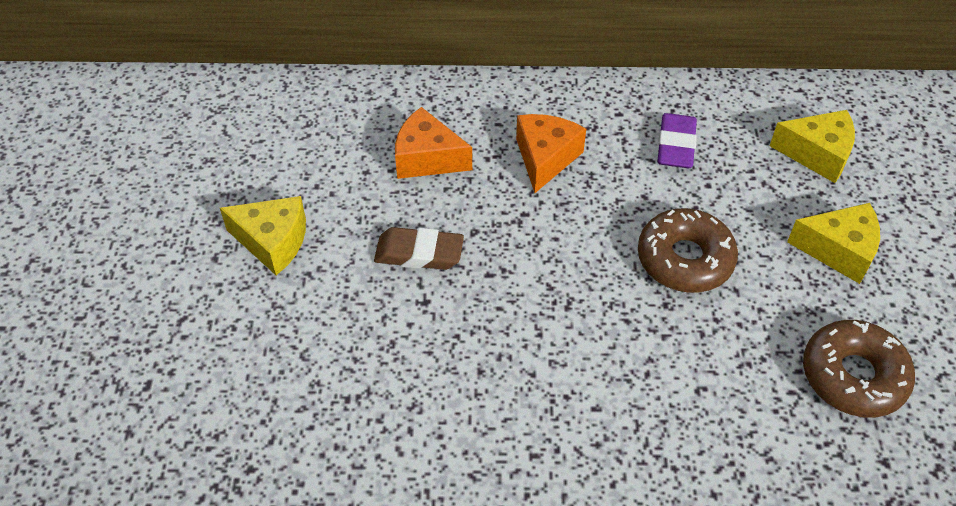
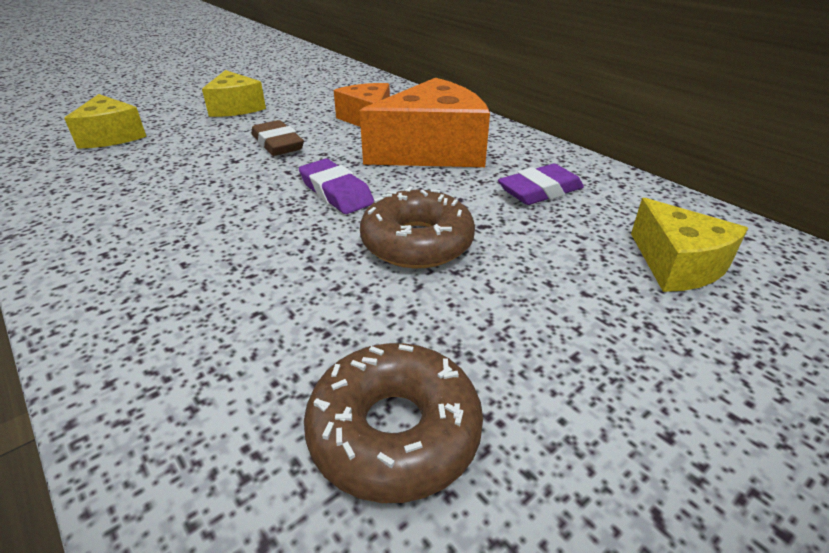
camera: 50 degrees right, 15 degrees down
(545, 158) = (432, 150): orange cheese -> orange cheese, size x1.66
(564, 263) = (336, 192): none -> purple eraser
(838, 250) = (575, 333): yellow cheese -> yellow cheese (111, 136)

